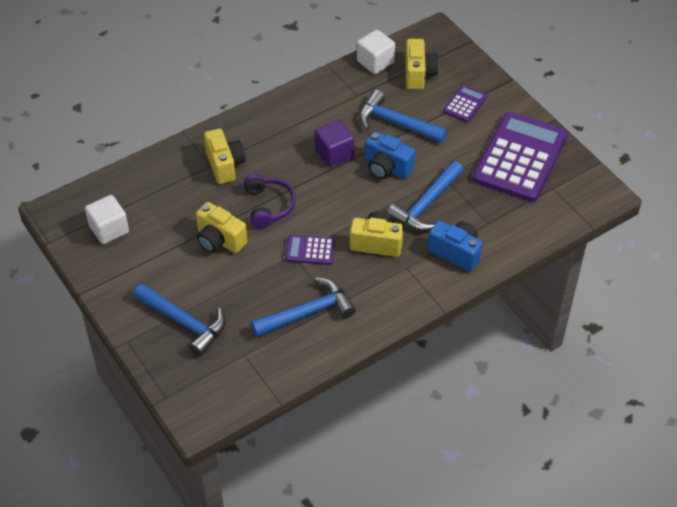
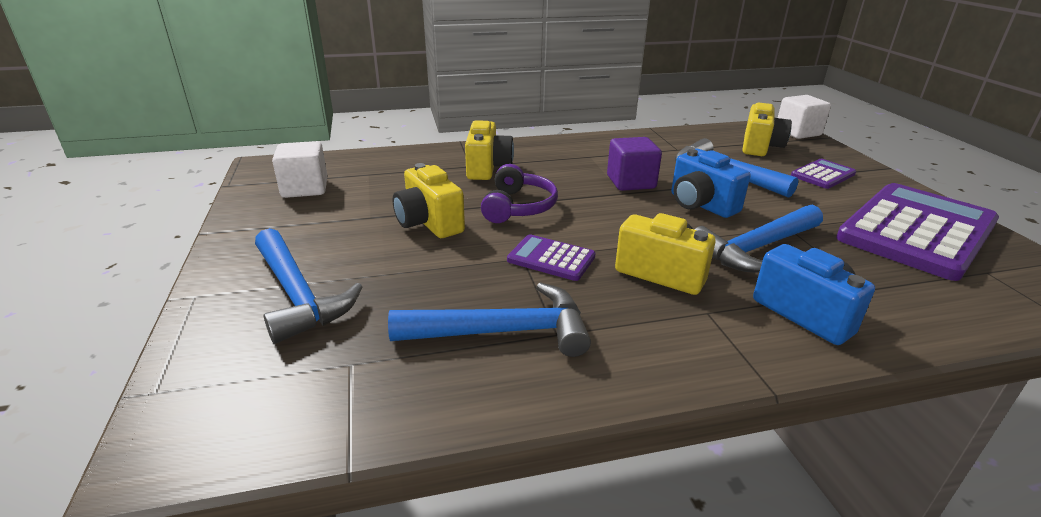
camera: 20 degrees right, 20 degrees down
(375, 62) = (707, 133): white cube -> white cube (798, 132)

